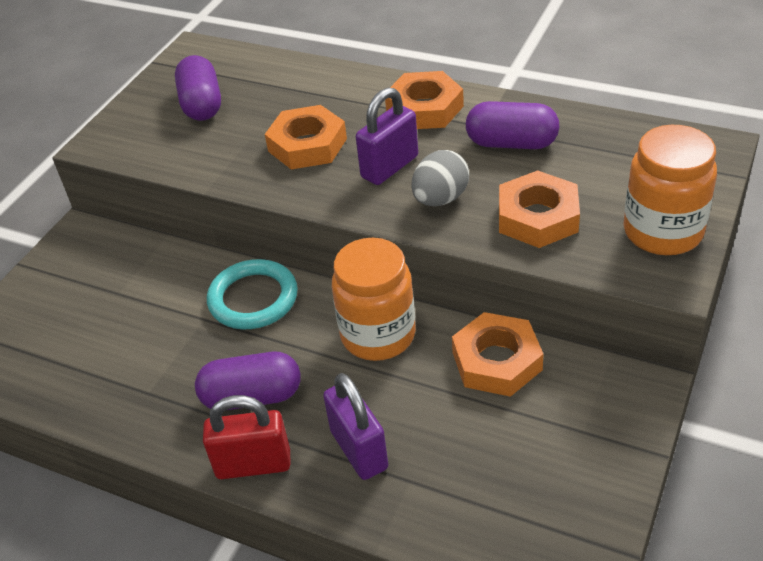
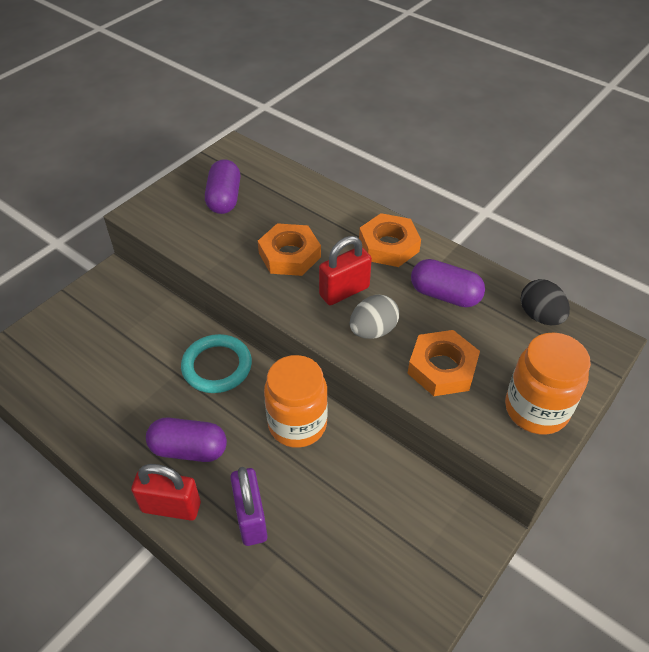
camera: 10 degrees right, 5 degrees up
(389, 167) = (344, 291): purple padlock -> red padlock
(497, 361) = (378, 473): orange nut -> none
(630, 138) = (540, 316): none -> black egg

